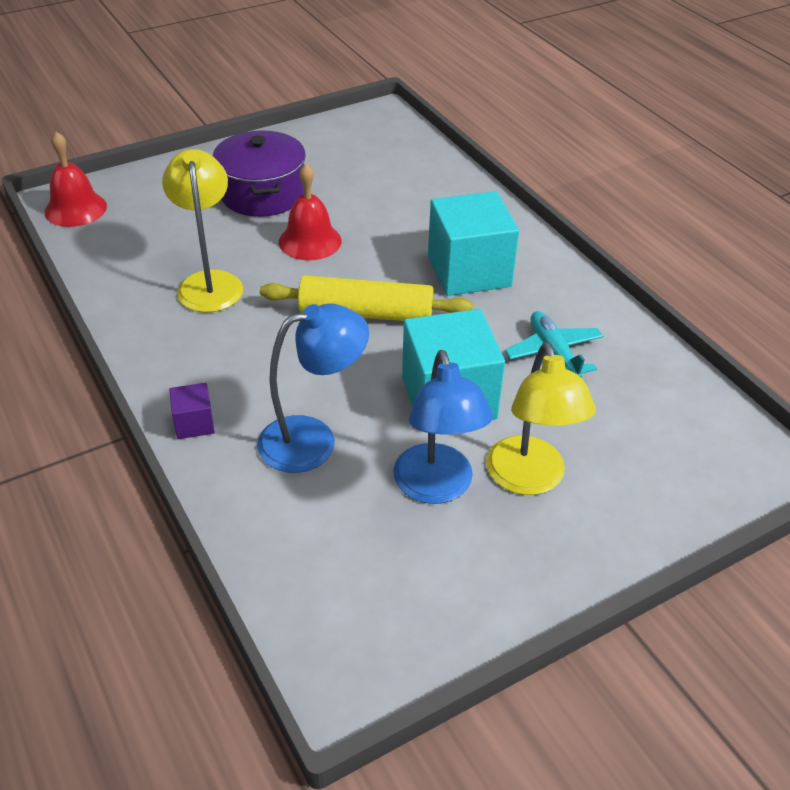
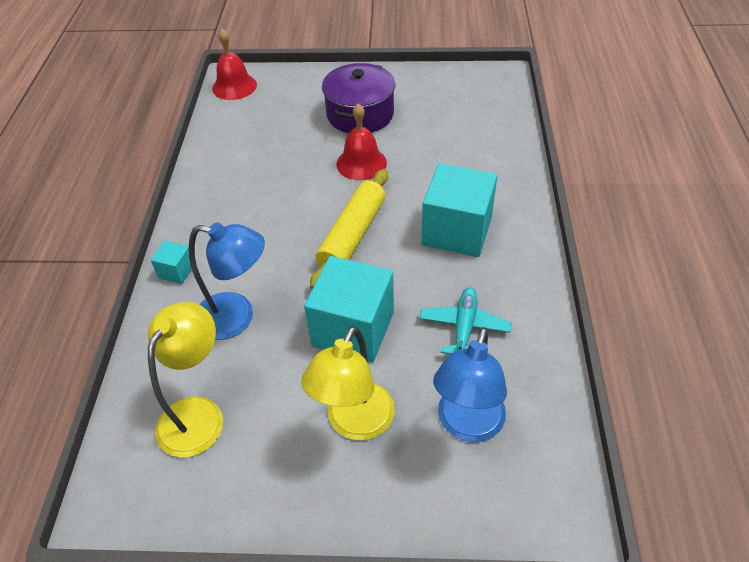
camera: 35 degrees right, 5 degrees up
(194, 423) = (176, 271): purple cube -> turquoise cube
(209, 282) = (270, 171): yellow lamp -> yellow lamp (197, 414)
(366, 313) = (352, 236): yellow rolling pin -> yellow rolling pin turned 75 degrees clockwise
(436, 487) = (285, 395): blue lamp -> blue lamp (467, 425)

